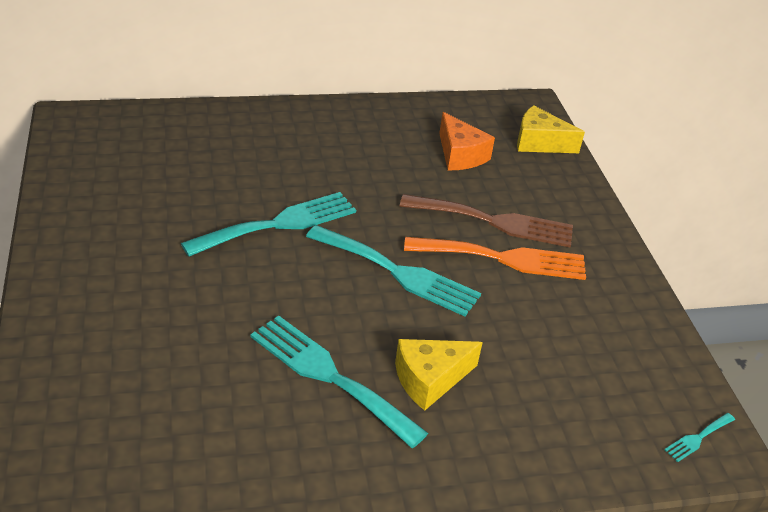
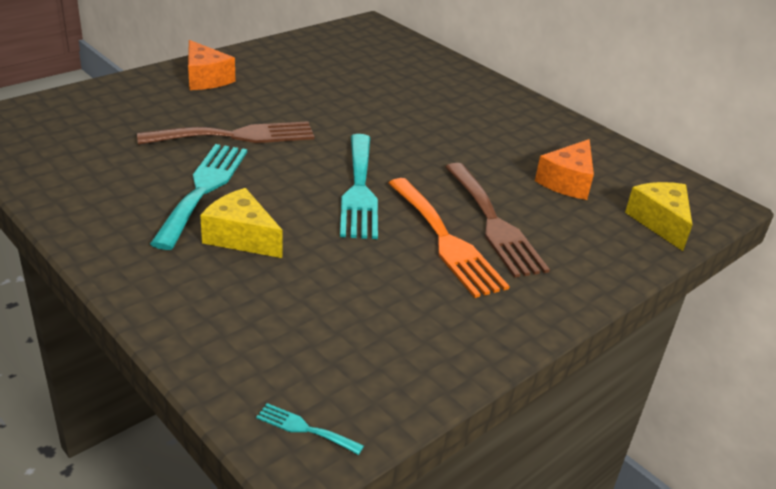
camera: 60 degrees right, 5 degrees down
(87, 288) = (206, 79): none -> orange cheese
(239, 313) = (236, 136): none -> brown fork
(278, 224) = (354, 124): turquoise fork -> none

